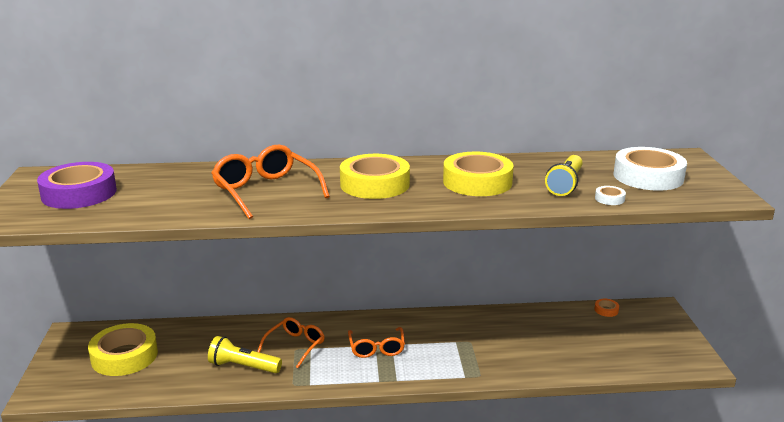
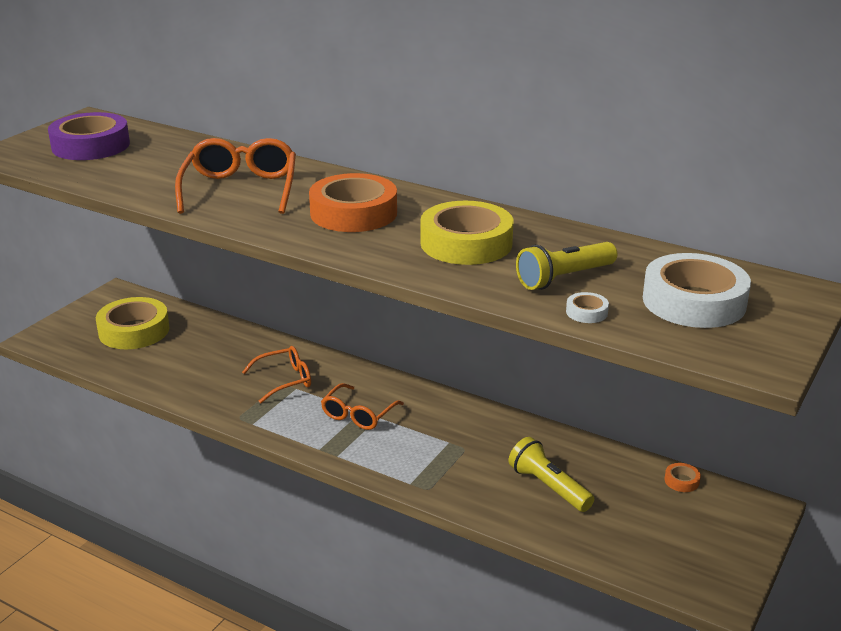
camera: 35 degrees right, 5 degrees up
(243, 366) = (216, 381): yellow flashlight -> yellow flashlight (548, 487)
(374, 184) = (353, 213): yellow tape -> orange tape

